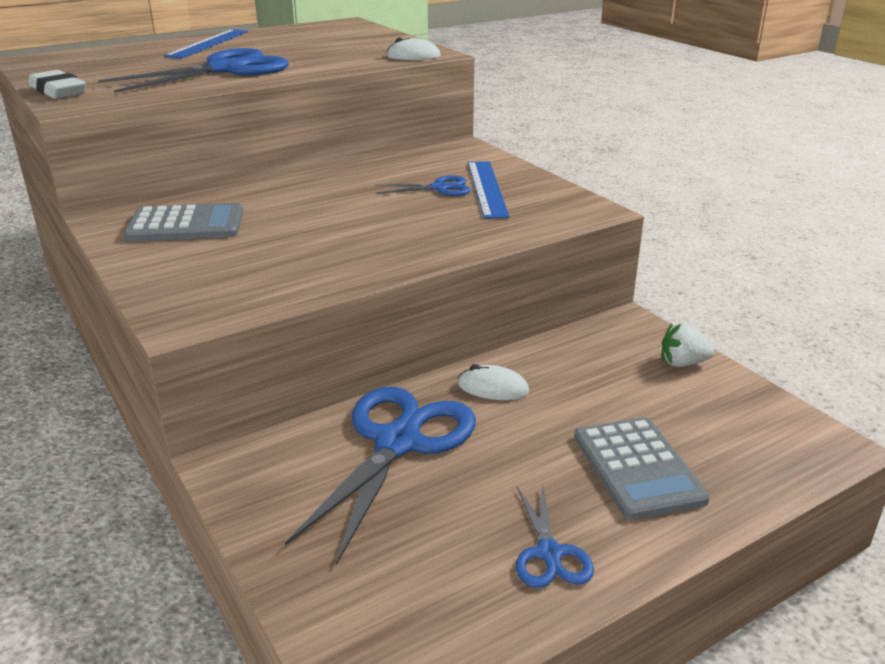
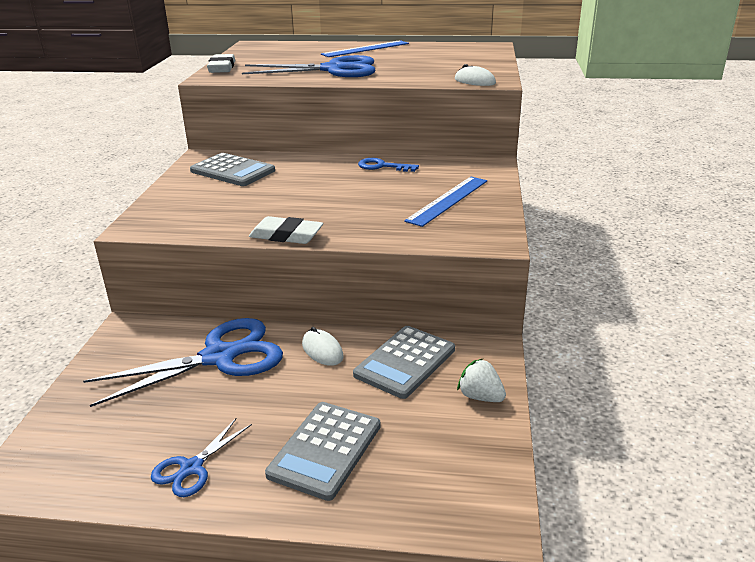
camera: 40 degrees right, 0 degrees up
(360, 175) = (382, 166): none -> blue key
(391, 268) = (286, 235): none -> white eraser
(439, 188) = (415, 190): blue scissors -> none
(582, 364) = (405, 362): none -> grey calculator

